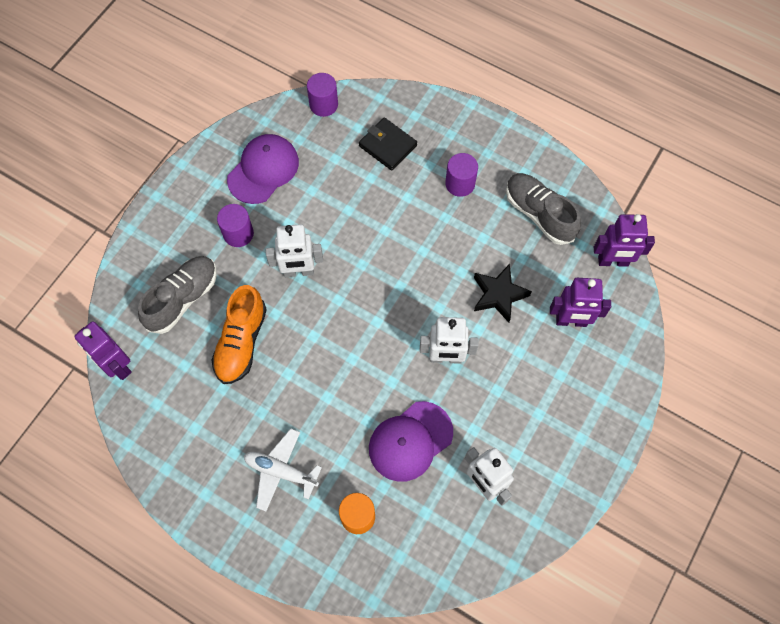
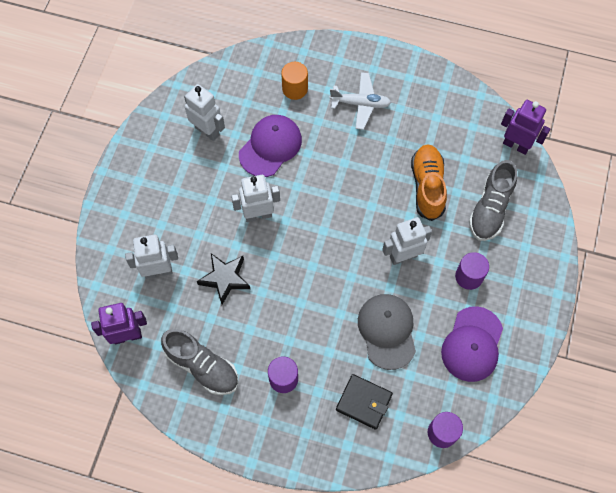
camera: 165 degrees right, 0 degrees up
(343, 202) = (387, 331): none -> grey cap
(571, 321) = (158, 271): purple robot -> white robot

